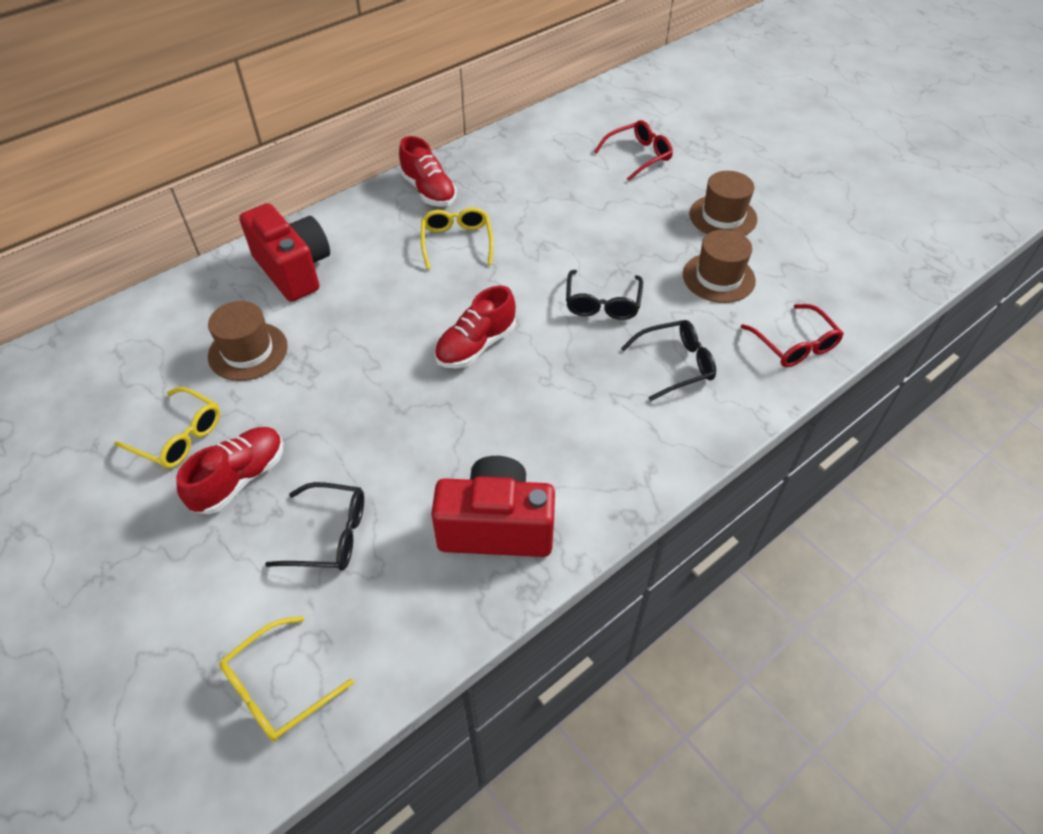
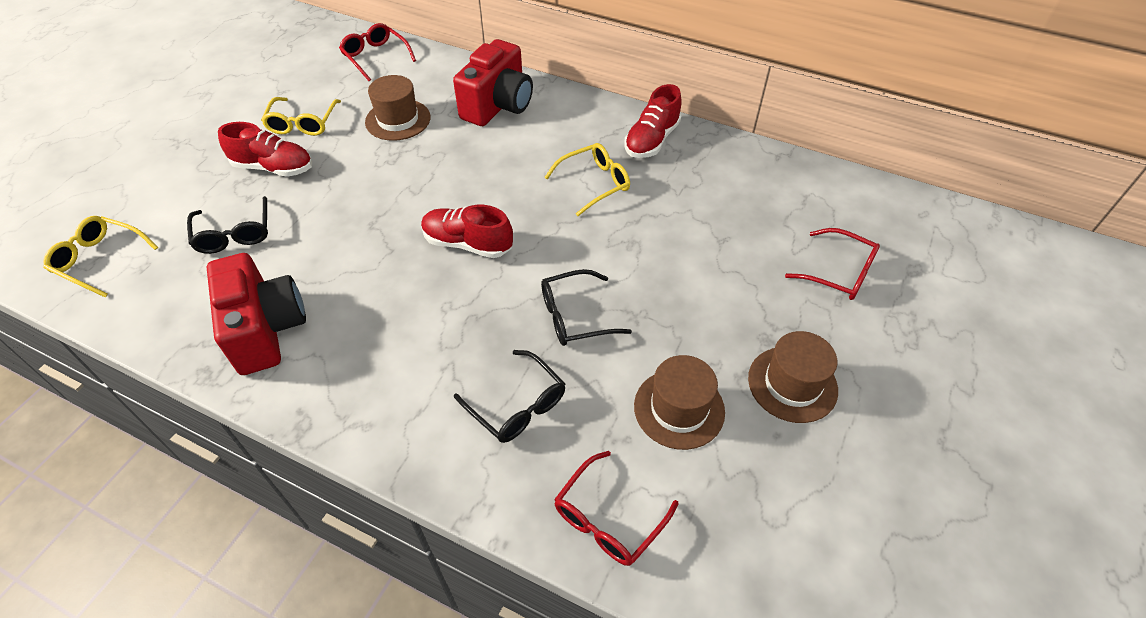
camera: 65 degrees right, 0 degrees up
(110, 343) = (375, 57): none -> red glasses

